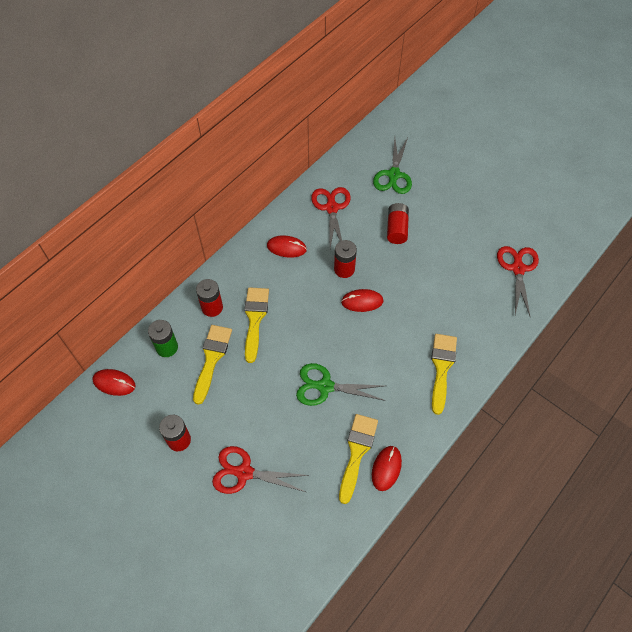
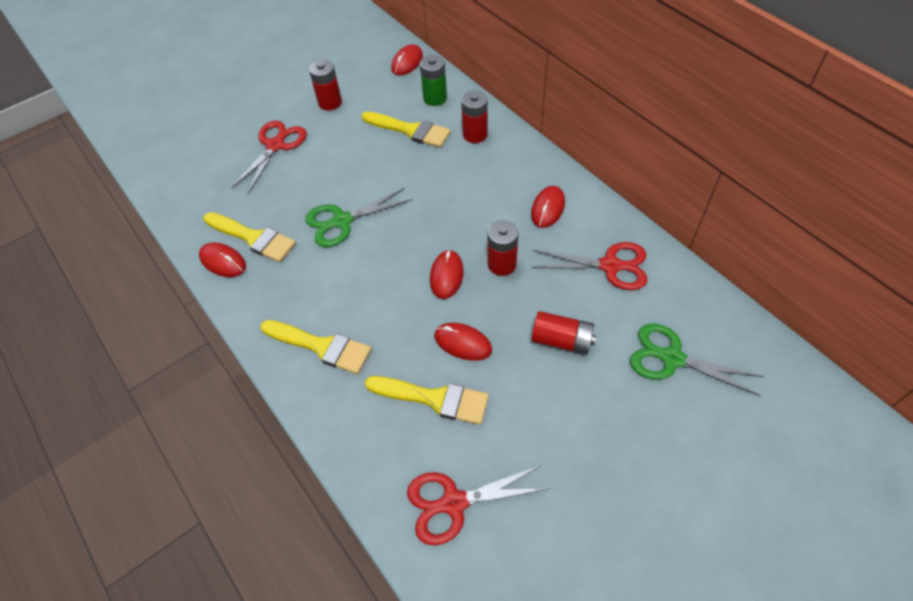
camera: 105 degrees right, 5 degrees down
(255, 319) = (450, 169): yellow brush -> yellow brush (434, 399)
(325, 386) = (342, 221): green scissors -> green scissors turned 135 degrees counterclockwise
(414, 282) = (463, 343): none -> red mouse
(518, 269) = (454, 503): red scissors -> red scissors turned 150 degrees clockwise

